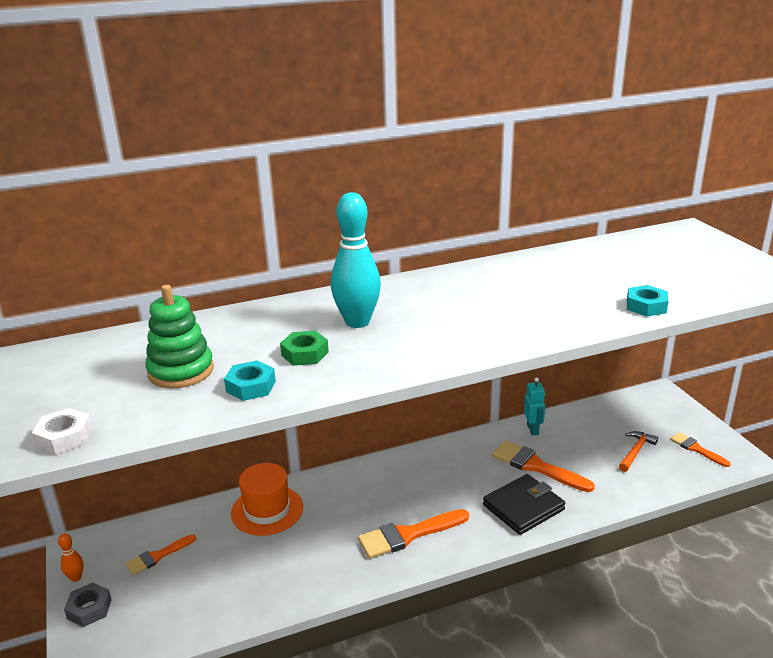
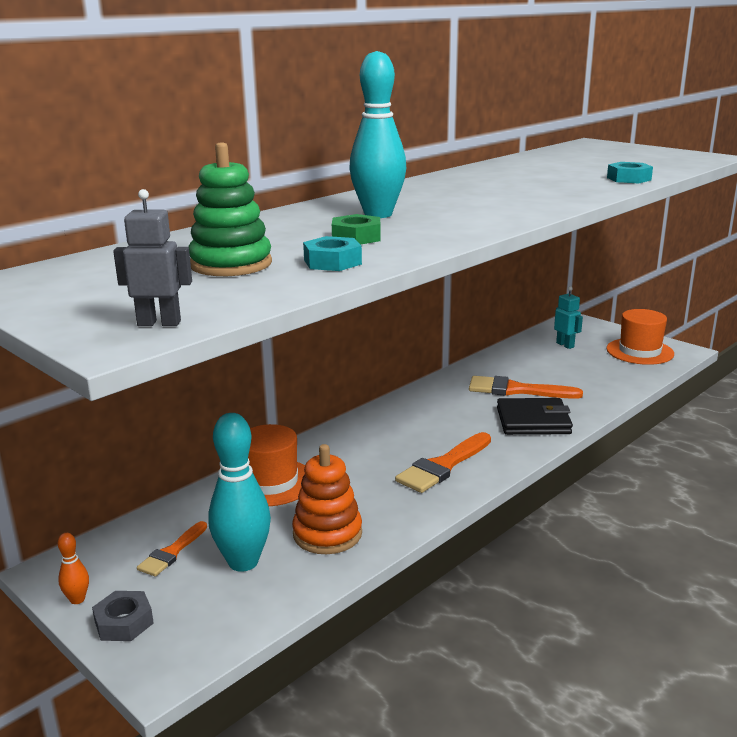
camera: 25 degrees left, 5 degrees down
(64, 437) = (159, 323): white nut -> grey robot
(196, 582) = (243, 562): none -> turquoise bowling pin
(271, 576) = (327, 534): none -> orange stacking toy
(523, 507) = (533, 421): black wallet -> black wallet turned 60 degrees clockwise
(533, 429) = (487, 365): turquoise robot -> turquoise robot (565, 345)
(635, 451) = (592, 363): orange hammer -> none
(696, 449) = (639, 351): orange brush -> orange hat

